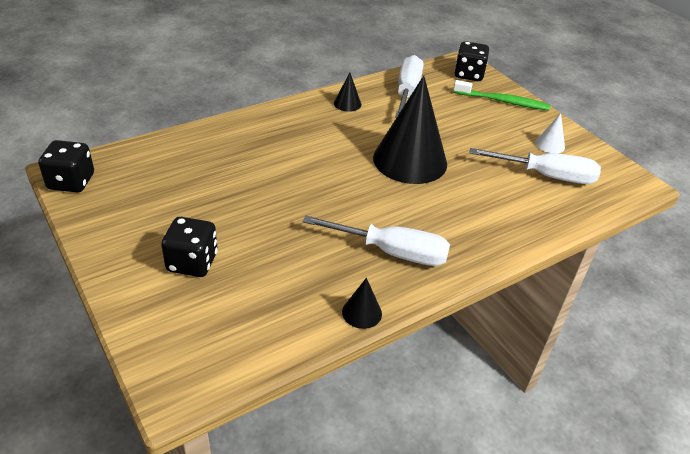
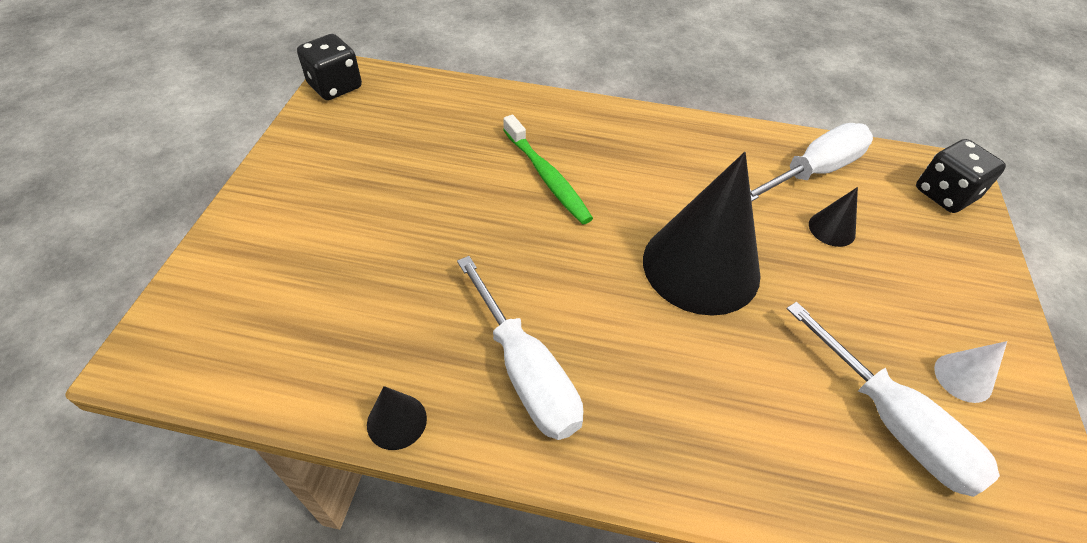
camera: 45 degrees right, 10 degrees up
(192, 262) = (322, 233): black dice -> none
(347, 104) = (709, 147): black cone -> black cone (832, 229)
(502, 101) = (957, 262): green toothbrush -> green toothbrush (547, 177)

